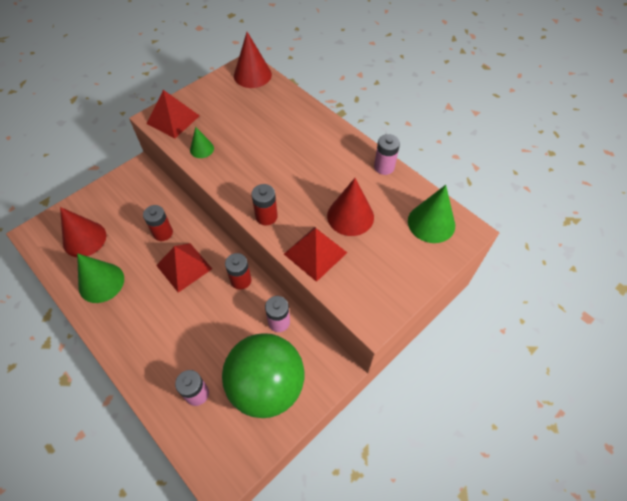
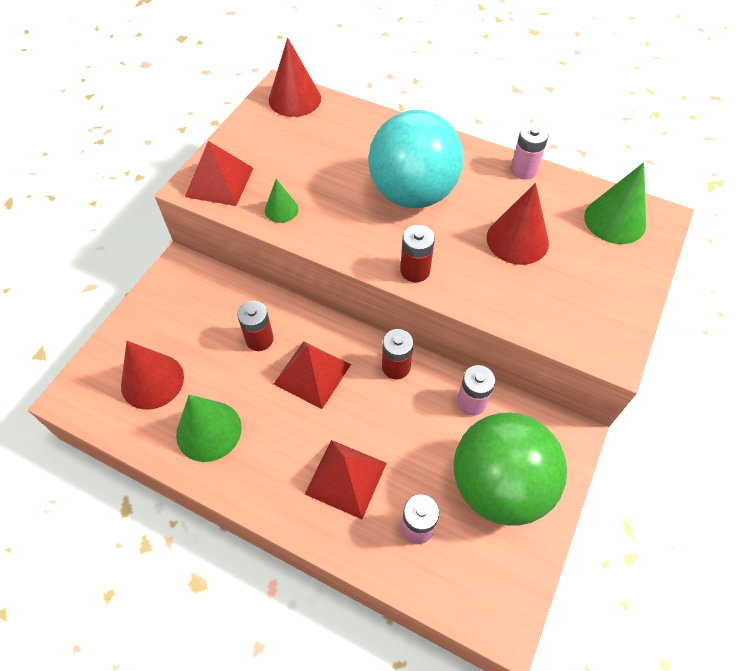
camera: 20 degrees left, 0 degrees up
(295, 162) = (412, 194): none -> turquoise ball
(315, 253) = (501, 297): red pyramid -> red pyramid (346, 478)

